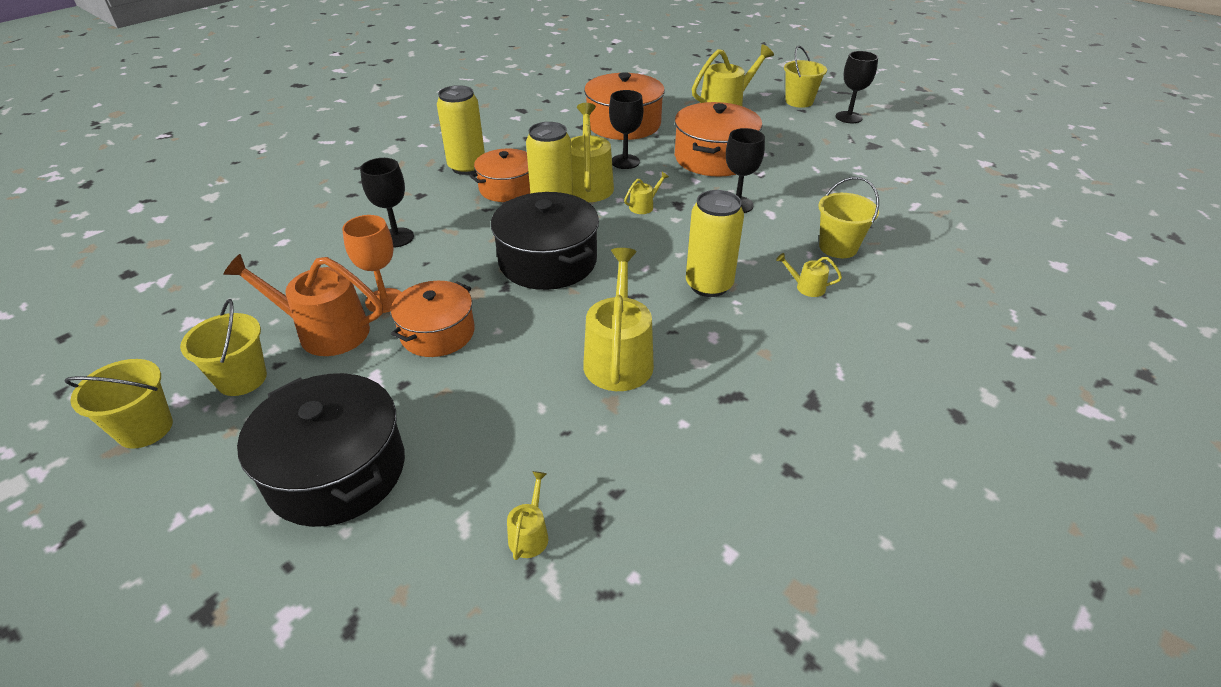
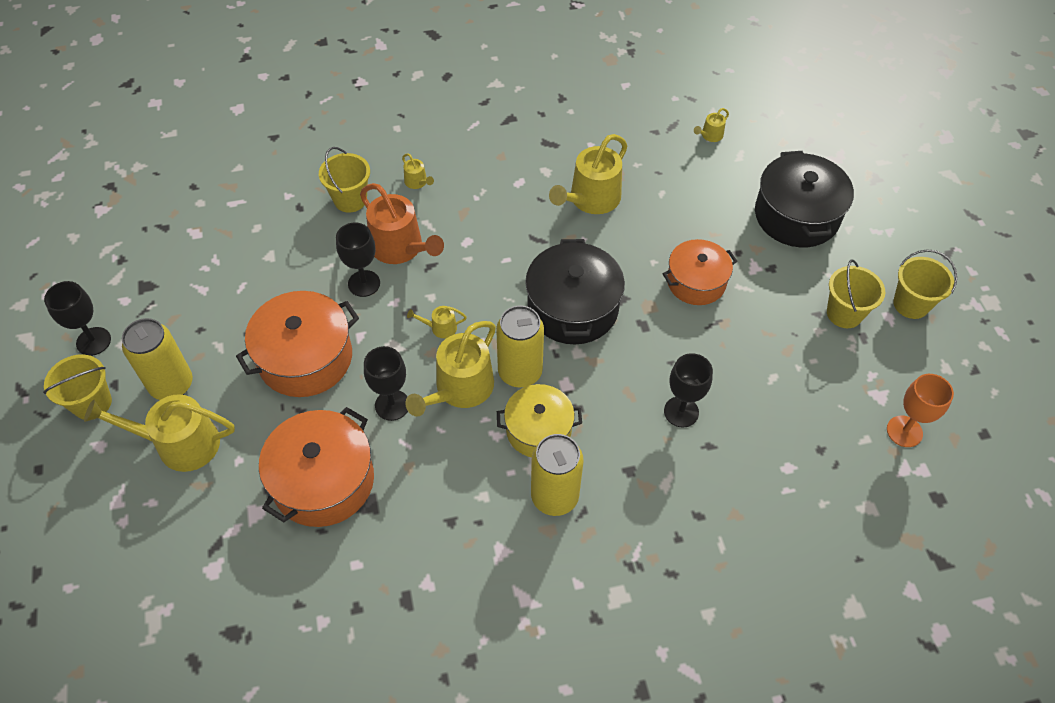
camera: 145 degrees left, 15 degrees up
(326, 332) = (776, 327): orange watering can -> orange watering can (400, 247)
(384, 300) = (721, 335): orange goblet -> orange goblet (904, 431)
(507, 188) = (538, 430): orange pot -> yellow pot
(709, 285) = (478, 220): yellow can -> yellow can (171, 385)

